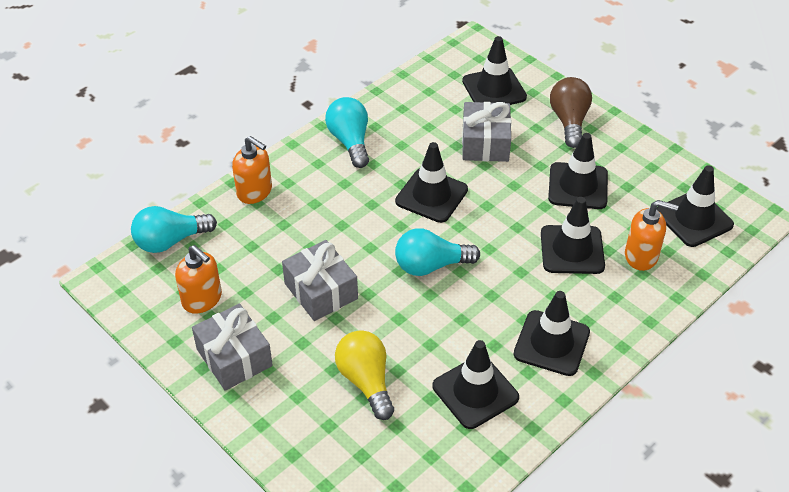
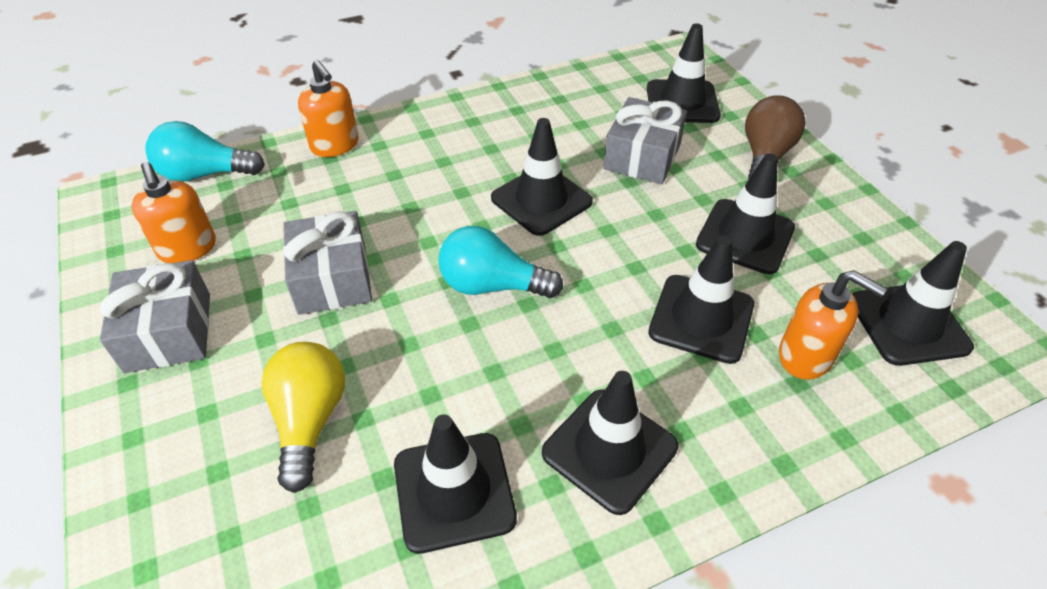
camera: 20 degrees right, 0 degrees up
(350, 141) = (478, 119): turquoise light bulb -> none

